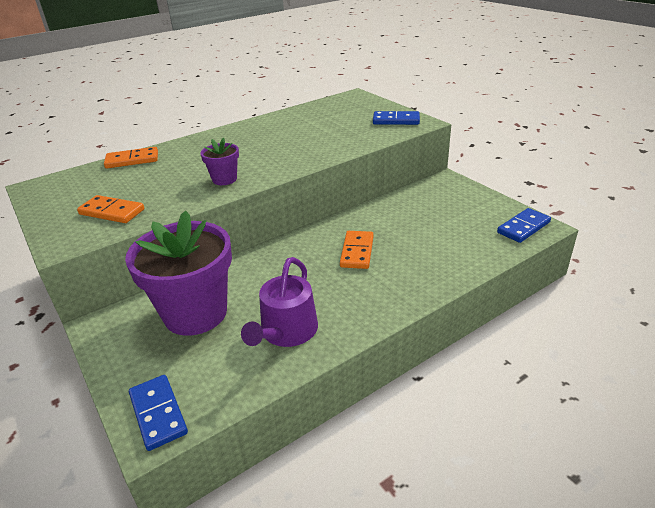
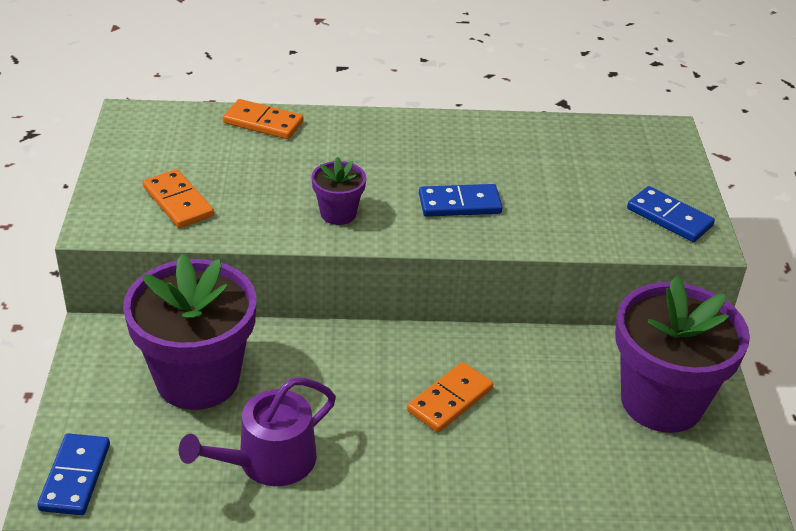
camera: 30 degrees right, 5 degrees up
(456, 205) = (661, 401): none -> purple flower pot
(523, 227) = (717, 493): blue domino -> blue domino (459, 204)

